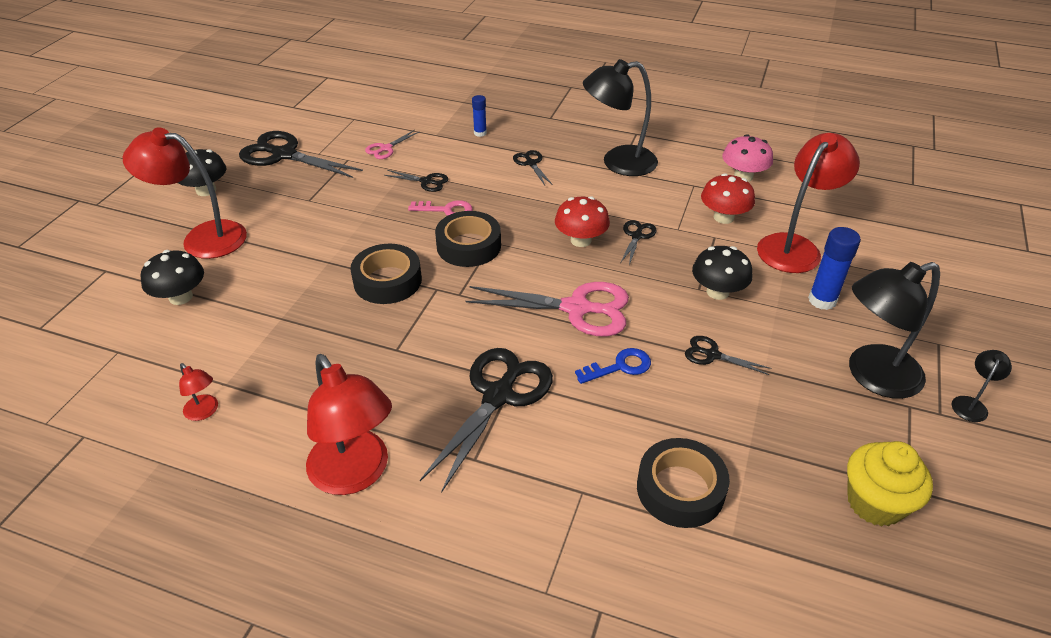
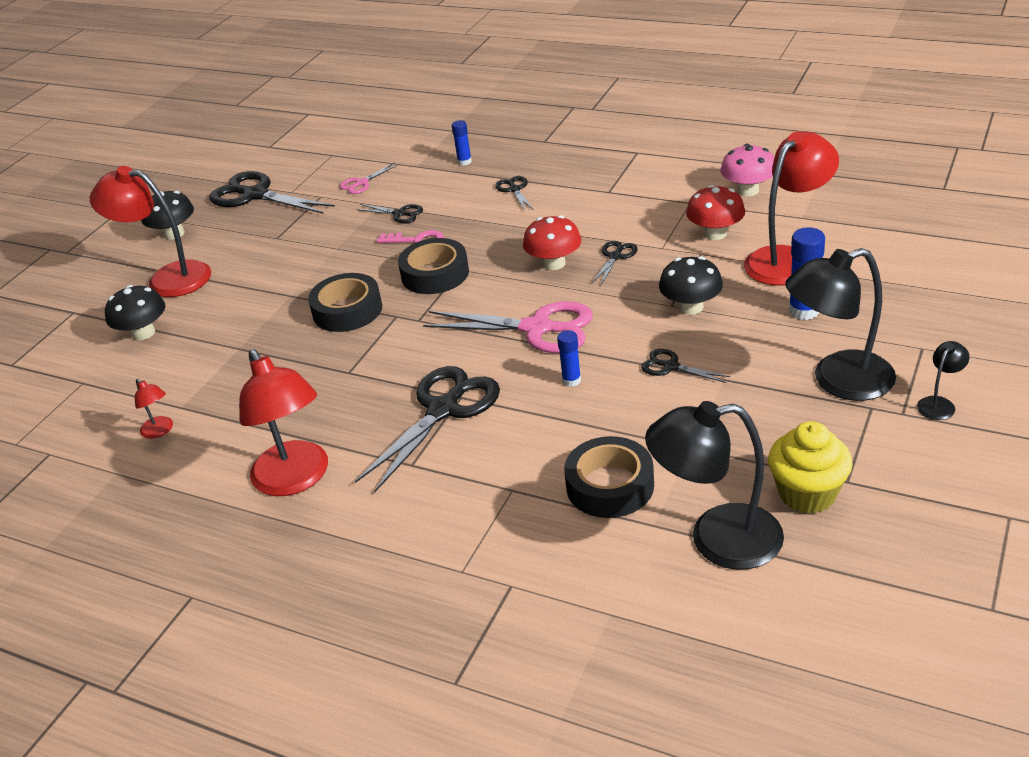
camera: 10 degrees right, 5 degrees down
(618, 163) = (610, 184): black lamp -> black lamp (717, 539)
(620, 366) = (571, 380): blue key -> blue glue stick

